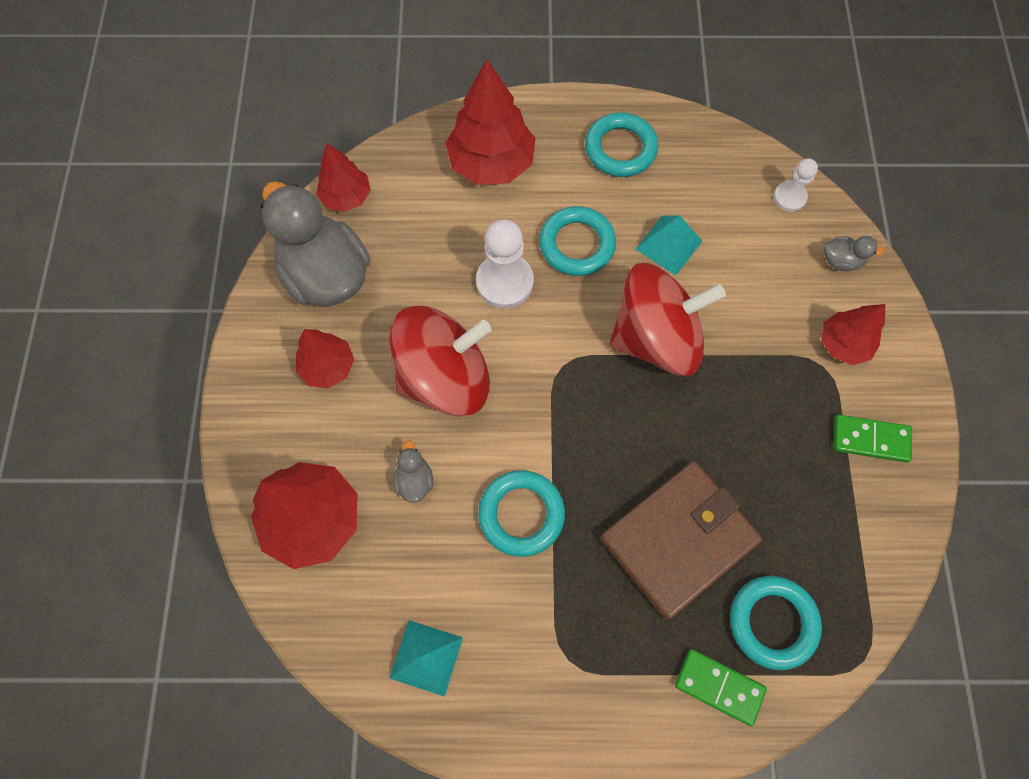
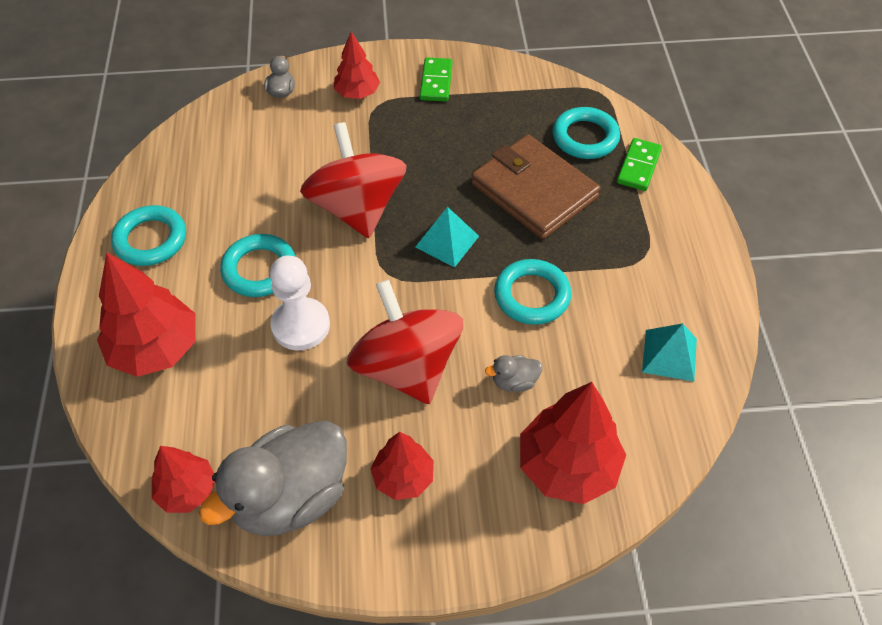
camera: 95 degrees left, 15 degrees down
(668, 245) = (262, 201): turquoise pyramid -> turquoise pyramid (447, 241)
(789, 197) = (217, 121): white pawn -> none

